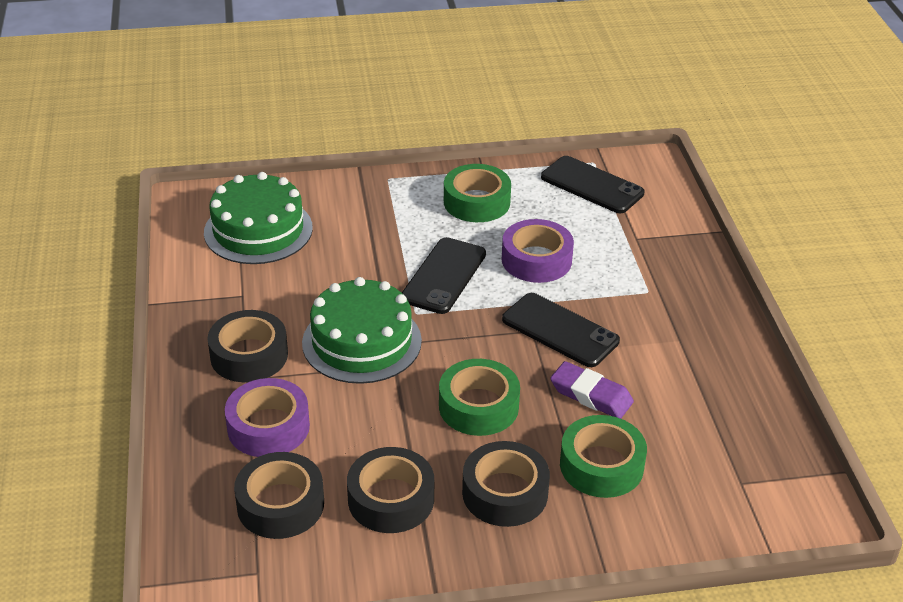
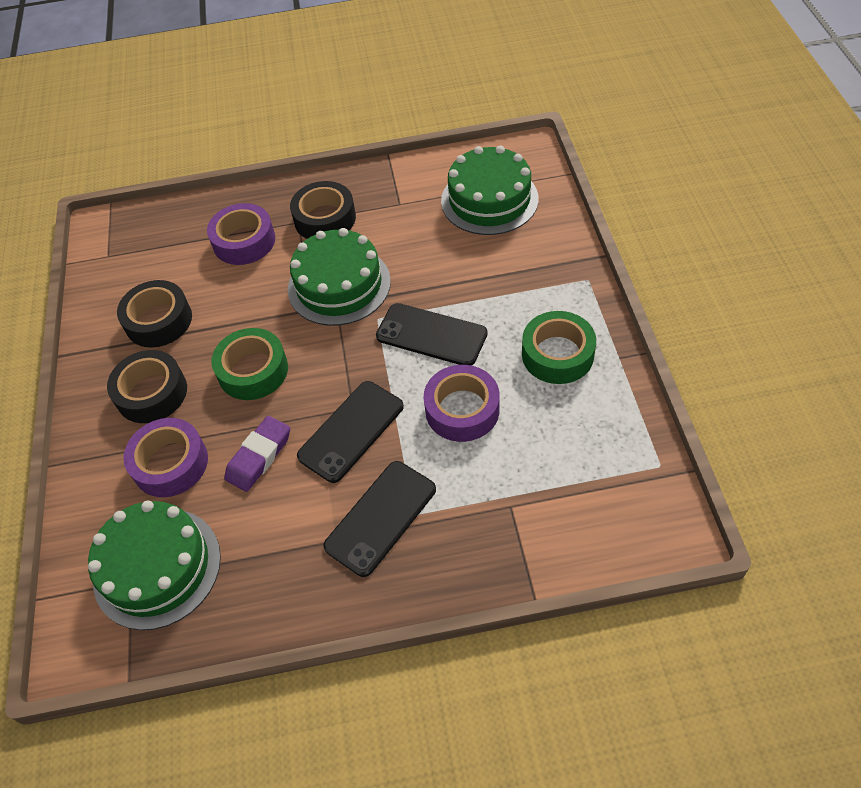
camera: 95 degrees right, 15 degrees up
(280, 504) = (165, 259): black tape -> none
(592, 185) = (609, 462): black phone -> black phone (381, 517)
(601, 465) = (170, 463): green tape -> purple tape
(724, 463) = (157, 567): none -> green cake

